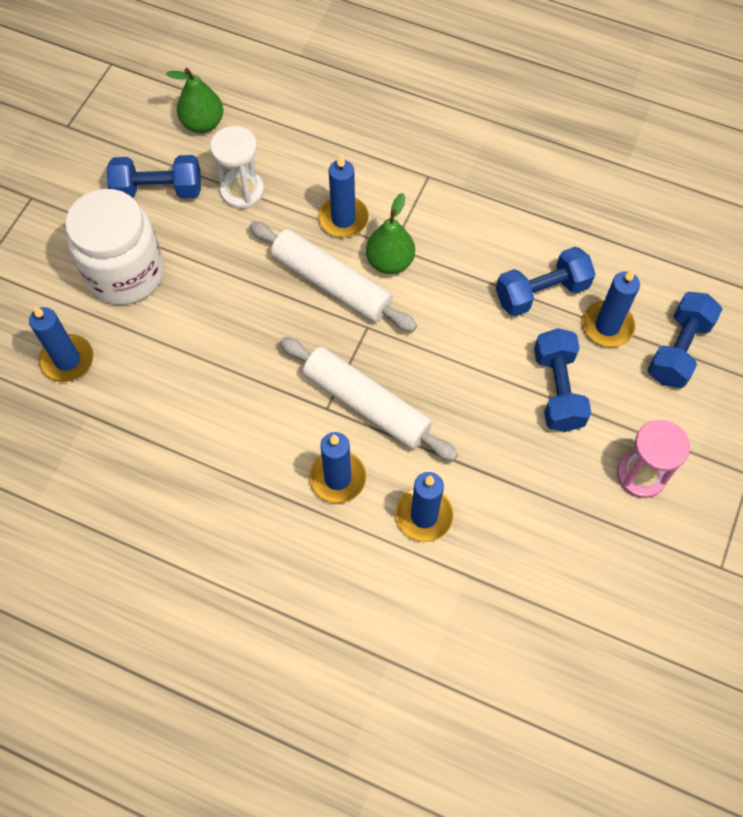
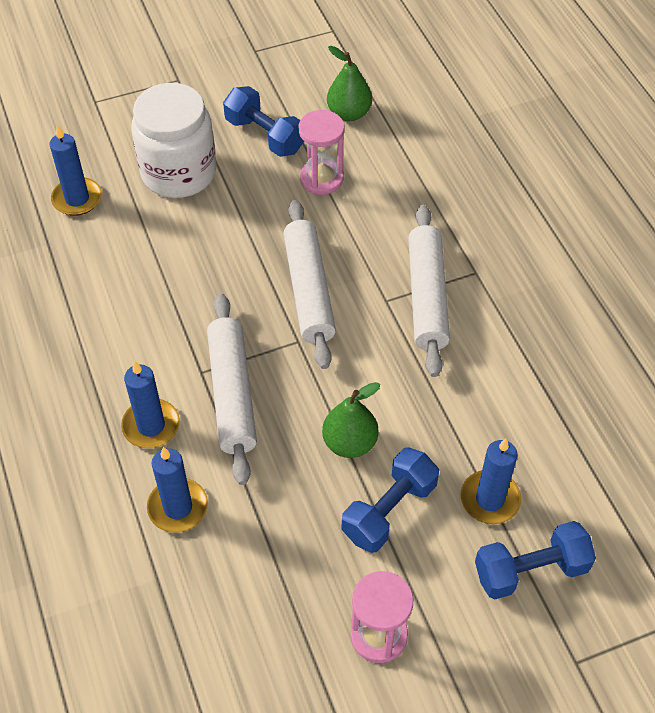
camera: 45 degrees right, 10 degrees down
(242, 191) = (321, 179): white hourglass -> pink hourglass
(343, 219) = (372, 253): blue candle -> none
(390, 262) = (370, 310): green pear -> green pear (349, 443)
(416, 221) = (426, 297): none -> white rolling pin
(541, 292) = (464, 428): blue dumbbell -> none

